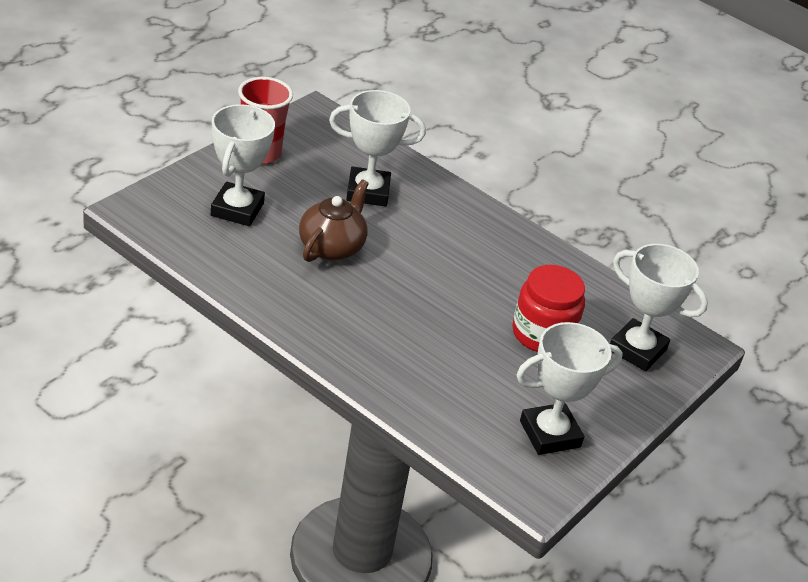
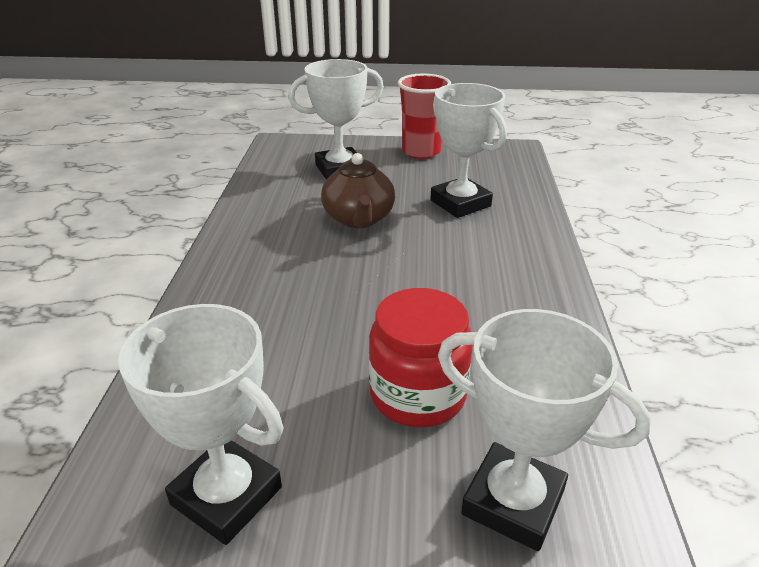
camera: 60 degrees right, 5 degrees down
(332, 247) = (358, 219): brown teapot -> brown teapot turned 90 degrees clockwise
(637, 350) = (513, 502): white trophy -> white trophy turned 60 degrees counterclockwise

